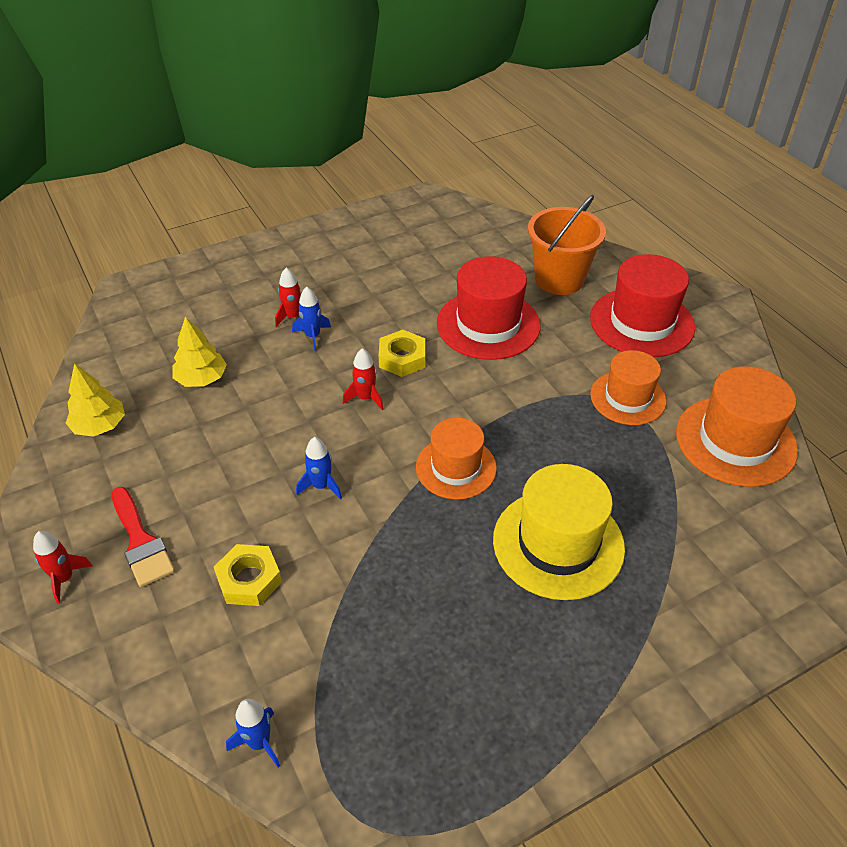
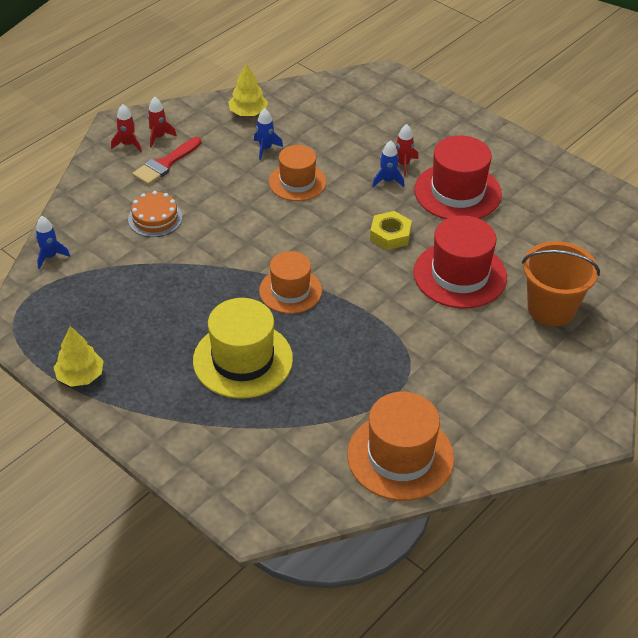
camera: 70 degrees right, 0 degrees up
(201, 379) = (313, 141): yellow tree -> yellow tree (80, 376)
(249, 580) = (155, 218): yellow nut -> orange cake
(321, 486) = (243, 228): blue rocket -> blue rocket (265, 148)
(365, 398) = (336, 226): red rocket -> red rocket (159, 137)
(628, 398) = (417, 378): orange hat -> orange hat (297, 182)
(642, 322) = (523, 375): red hat -> red hat (457, 192)

